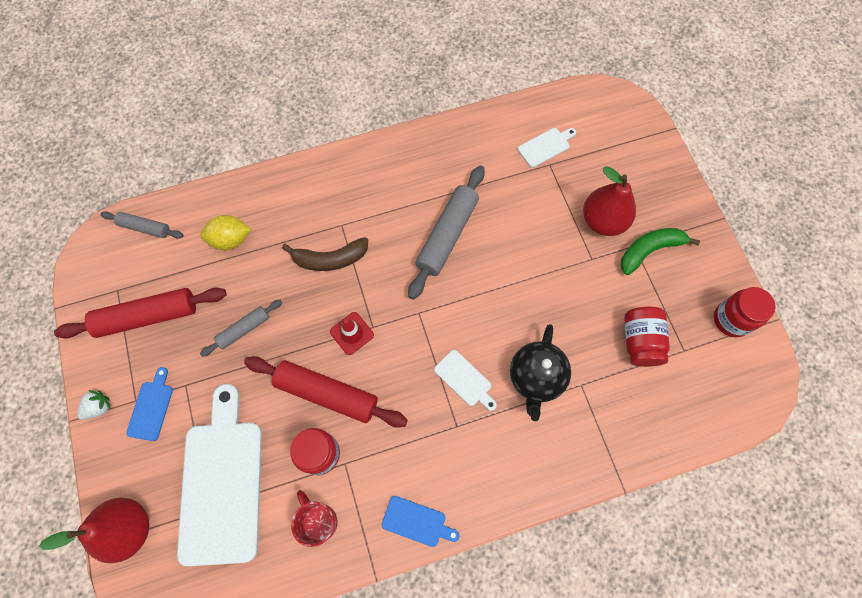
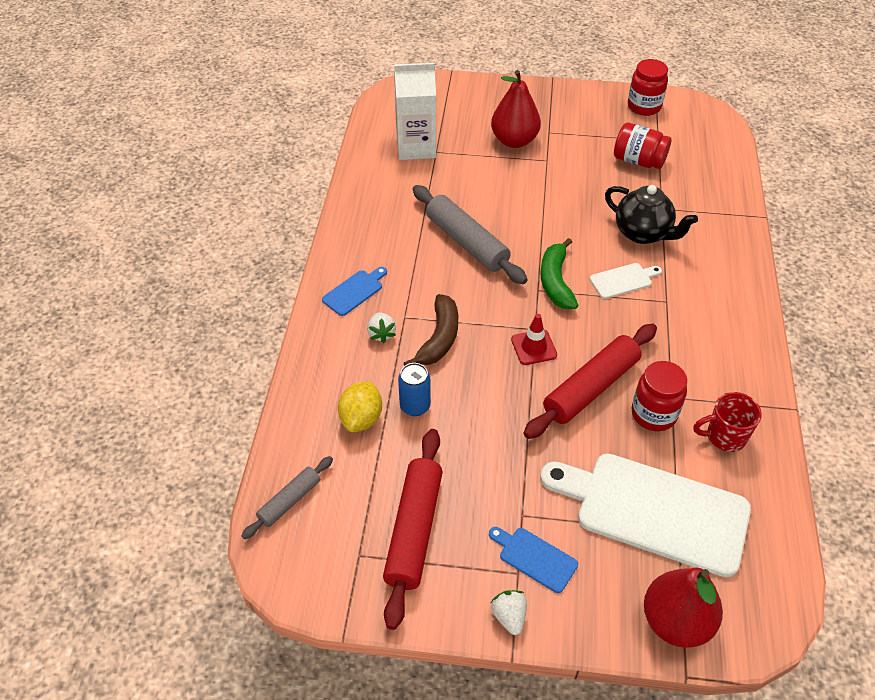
camera: 65 degrees left, 20 degrees down
(244, 329) = (481, 438): grey rolling pin -> none
(256, 270) = (415, 406): none -> blue can
(316, 216) = (381, 334): none -> white strawberry
(417, 522) = (750, 360): blue cutting board -> blue cutting board (354, 291)
(545, 146) = (416, 147): white cutting board -> white carton
(649, 250) = (558, 125): green banana -> green banana (555, 282)

